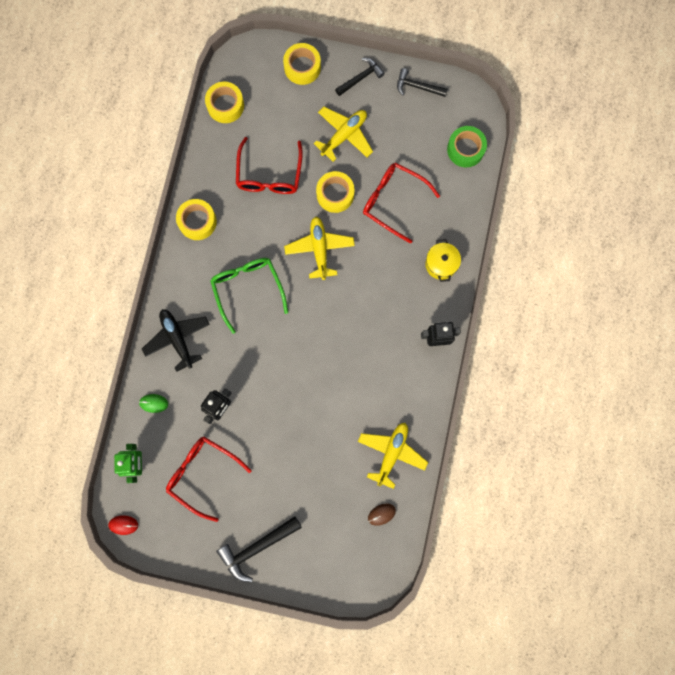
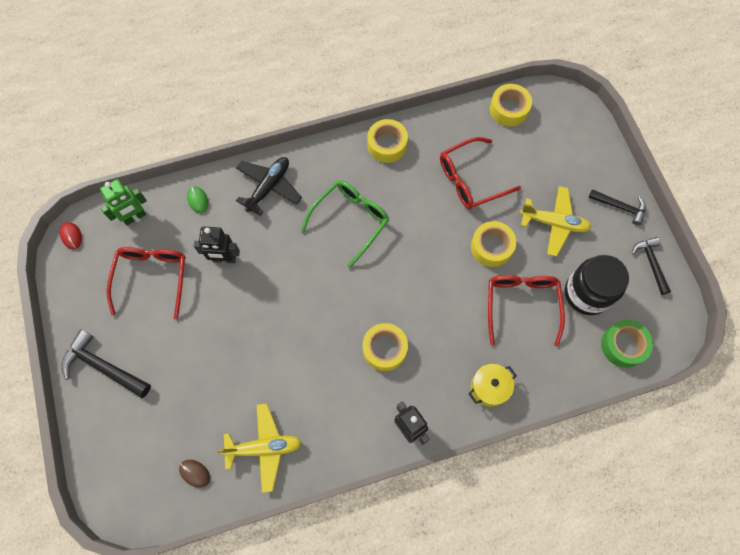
camera: 60 degrees right, 10 degrees down
(302, 67) = (591, 152): yellow tape -> yellow tape (384, 349)
(319, 249) = (429, 262): yellow plane -> none
(413, 148) = (587, 293): none -> black jar

